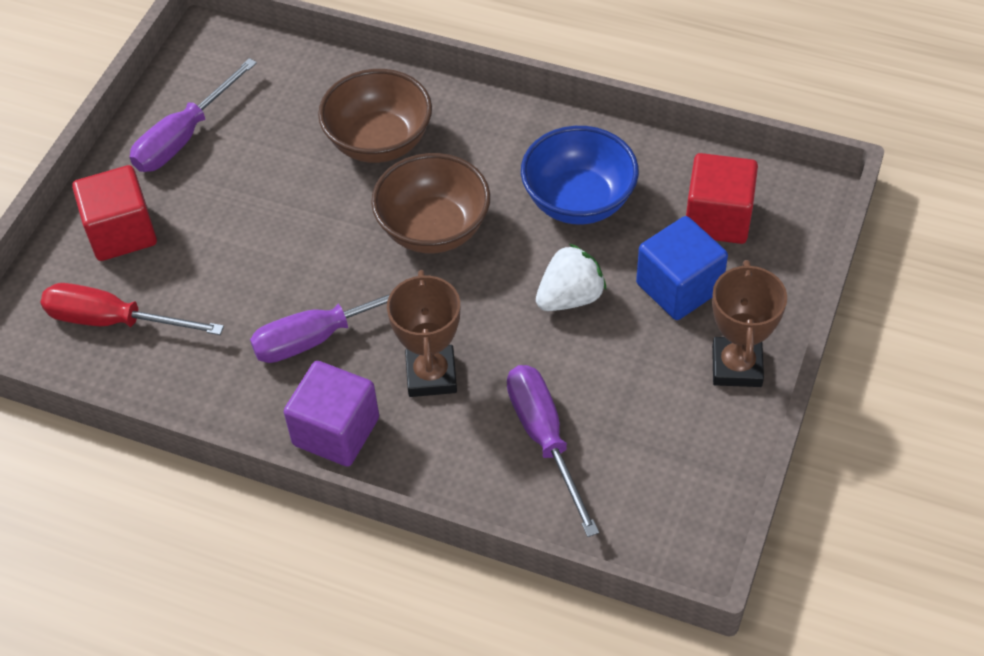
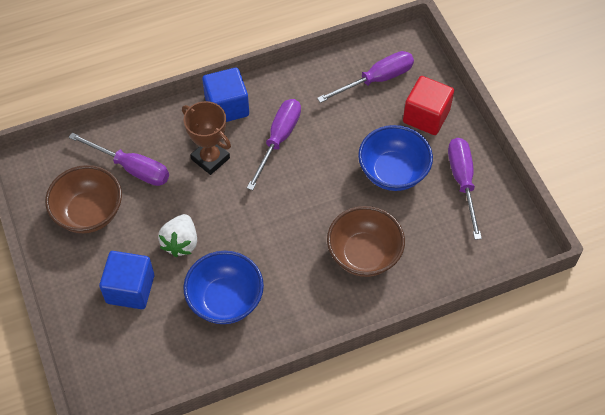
camera: 135 degrees right, 5 degrees up
(114, 321) = (376, 80): red screwdriver -> purple screwdriver
(241, 199) = (393, 172): none -> blue bowl
(336, 431) = (227, 107): purple cube -> blue cube
(433, 229) = (283, 228): brown bowl -> brown bowl (89, 213)
(718, 218) = (141, 347): red cube -> none
(736, 366) = (68, 267): brown trophy -> none

